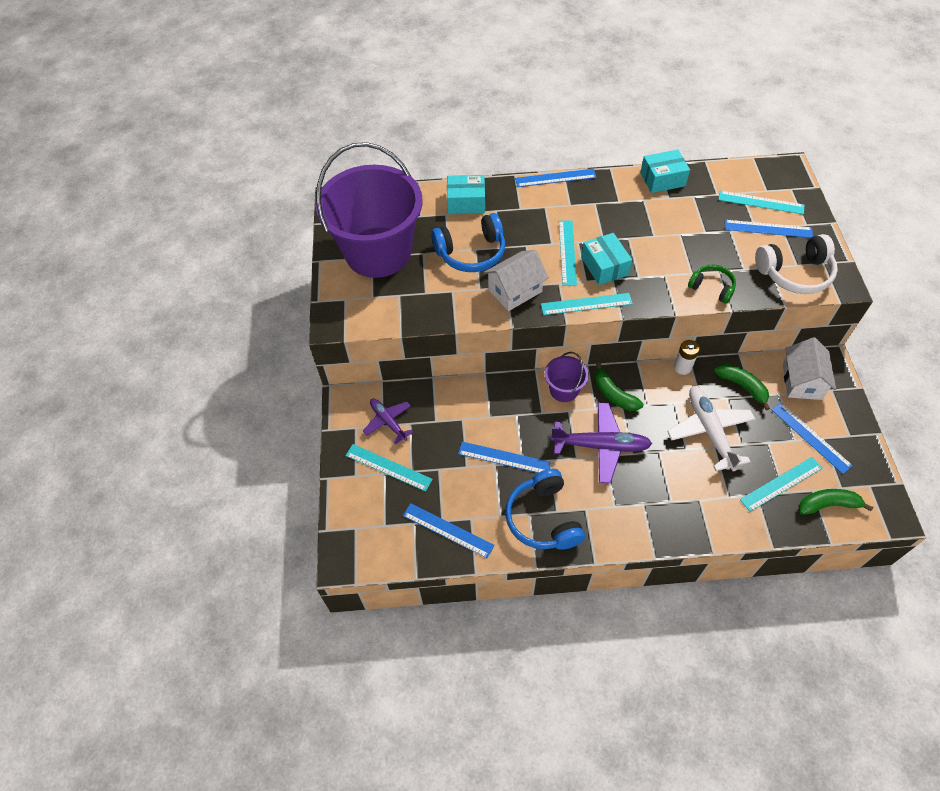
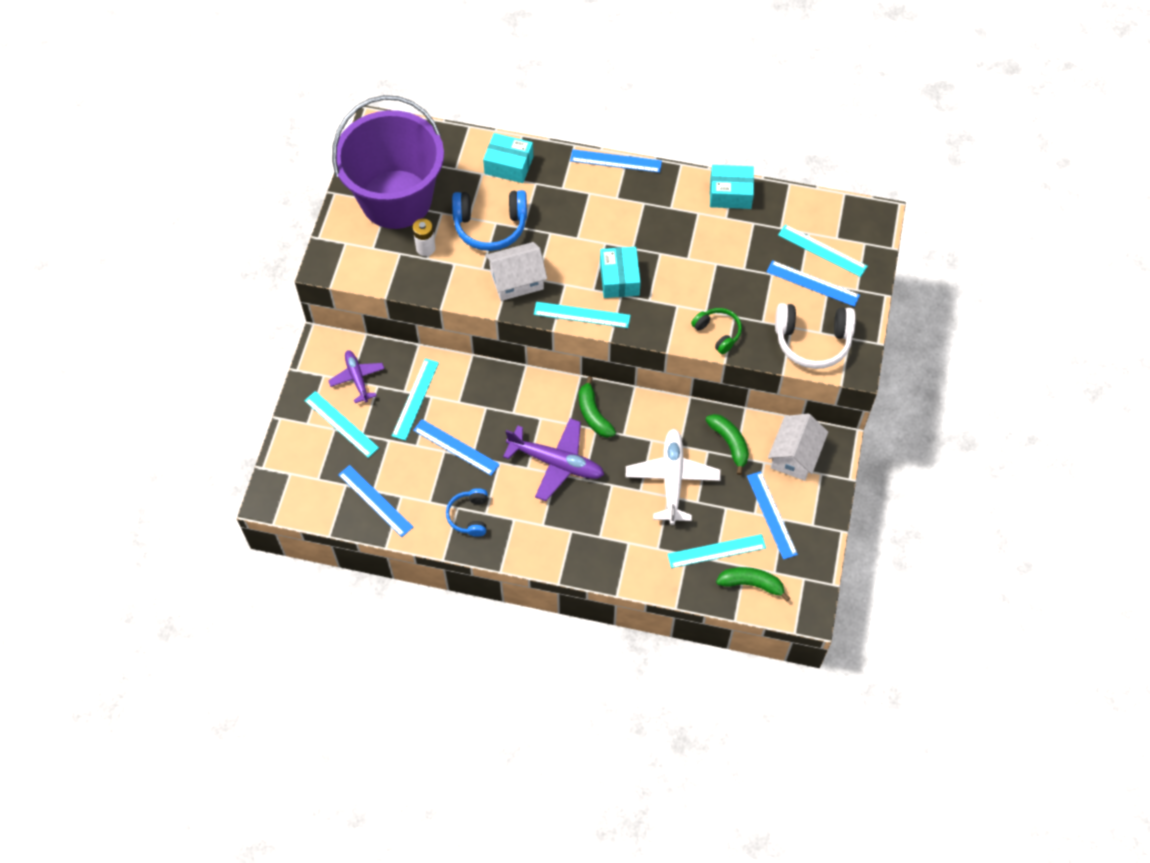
camera: 15 degrees right, 5 degrees up
(543, 518) = (469, 516): blue headphones -> blue headphones, size x0.60
(564, 390) = (545, 395): purple bucket -> none
(567, 252) = (589, 252): turquoise ruler -> turquoise ruler (415, 399)
(682, 367) = (678, 406): white battery -> white battery (425, 248)

